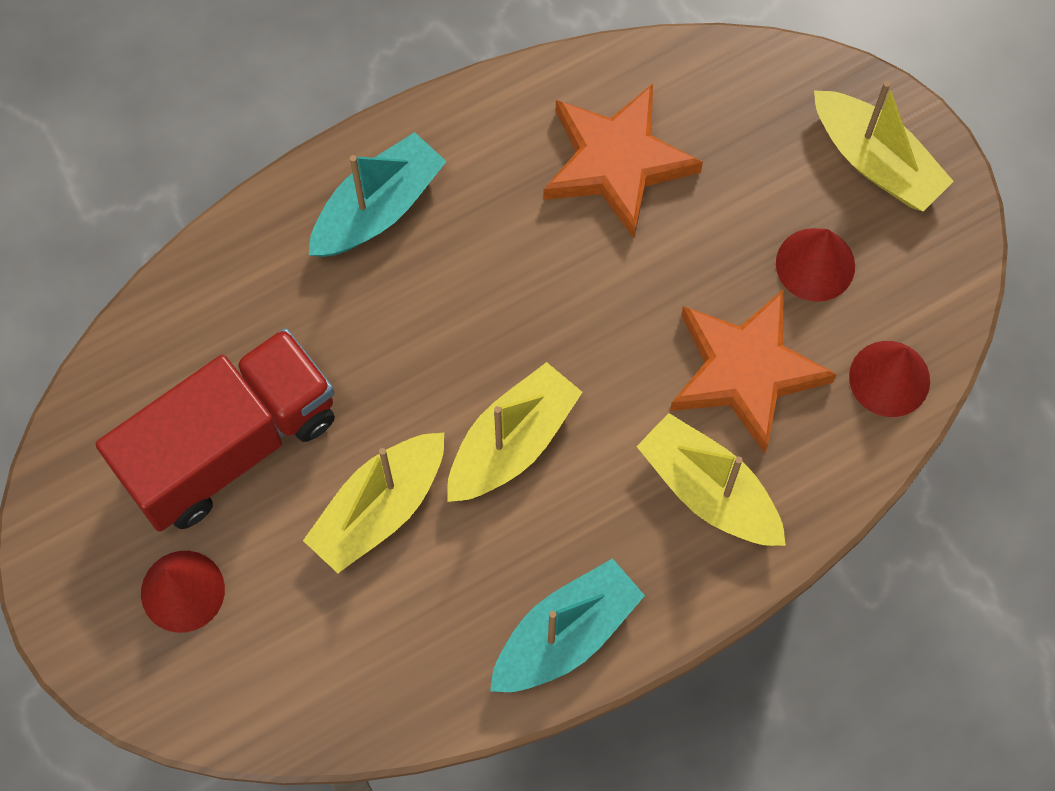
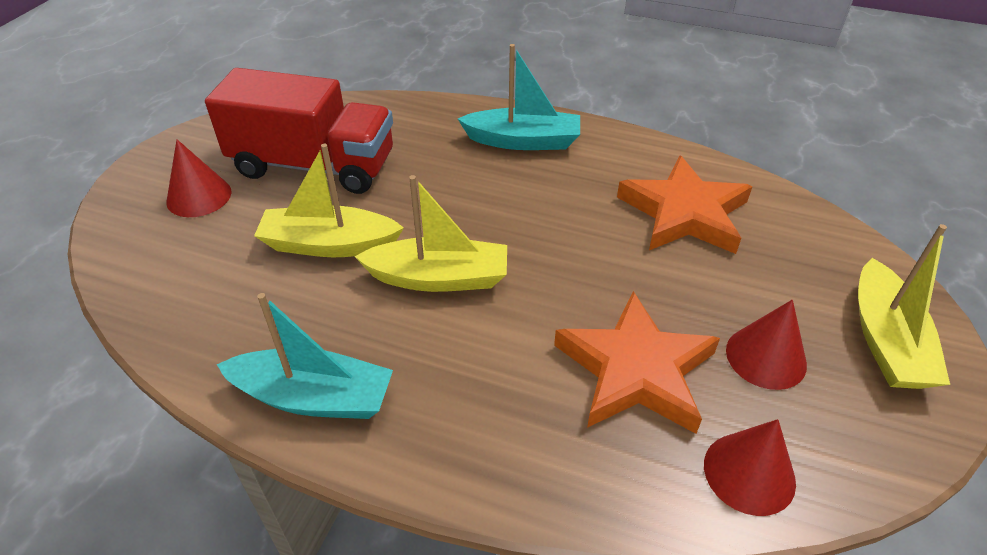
camera: 50 degrees right, 25 degrees down
(709, 491) = (518, 411): yellow boat -> none

